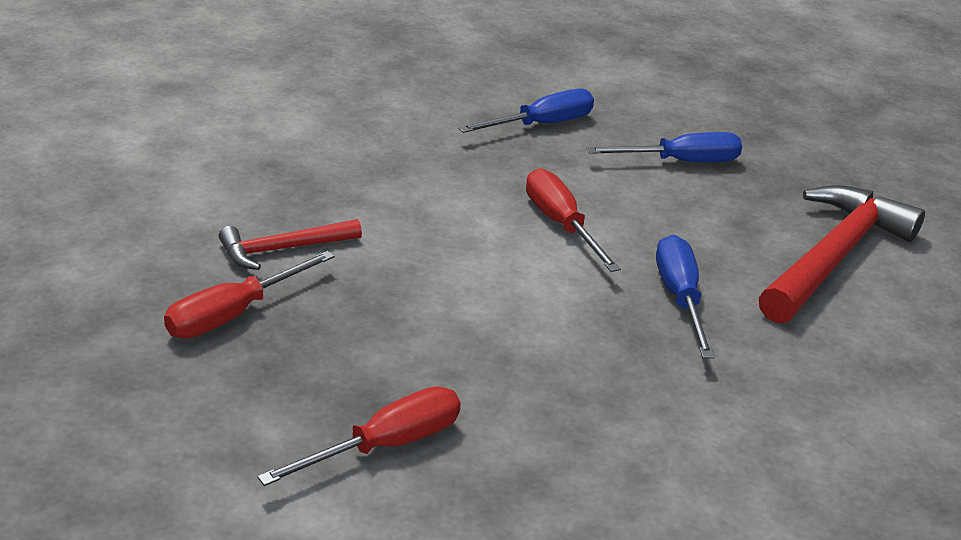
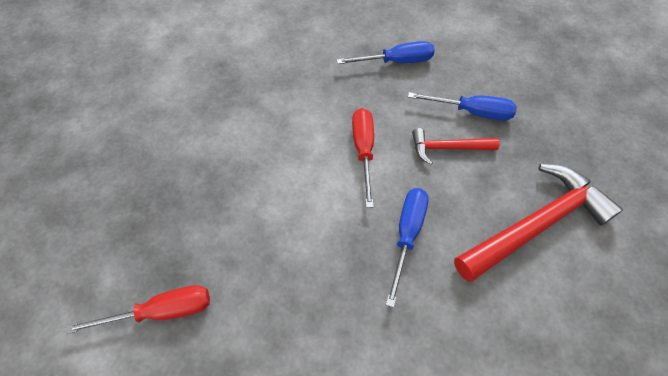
camera: 25 degrees right, 25 degrees up
(233, 314) = (138, 180): red screwdriver -> none
(283, 249) = (191, 134): red hammer -> red hammer (448, 148)

